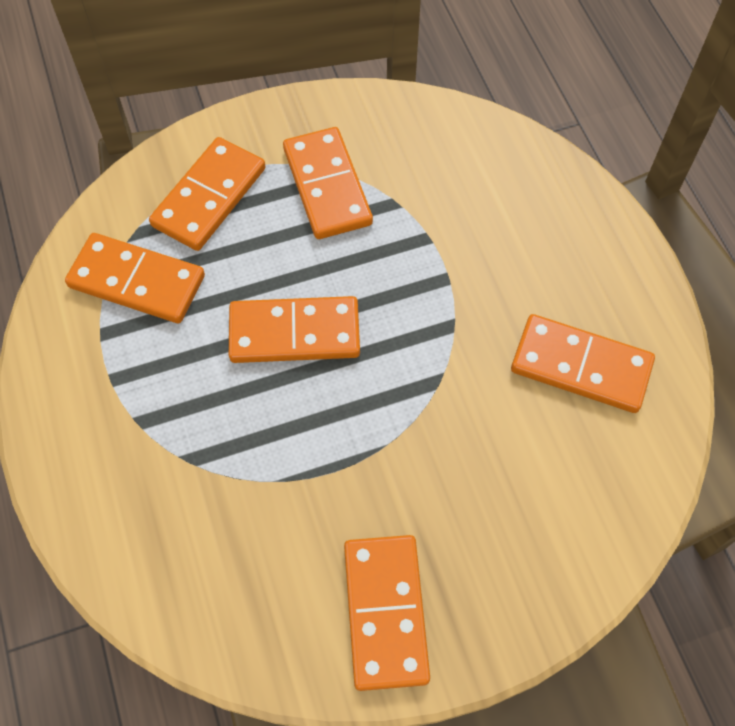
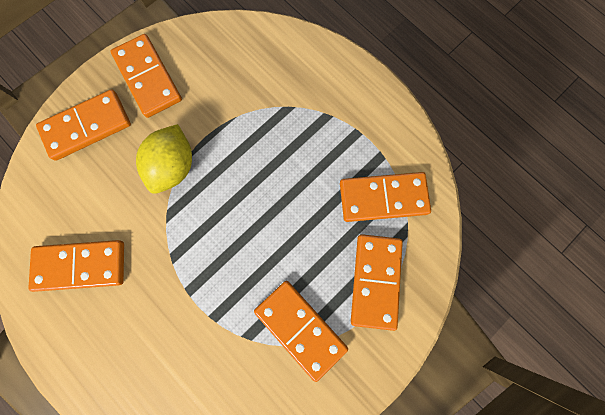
camera: 155 degrees right, 15 degrees up
(294, 333) = (268, 207): orange domino -> orange domino (87, 126)
(401, 445) = (173, 166): none -> yellow lemon

